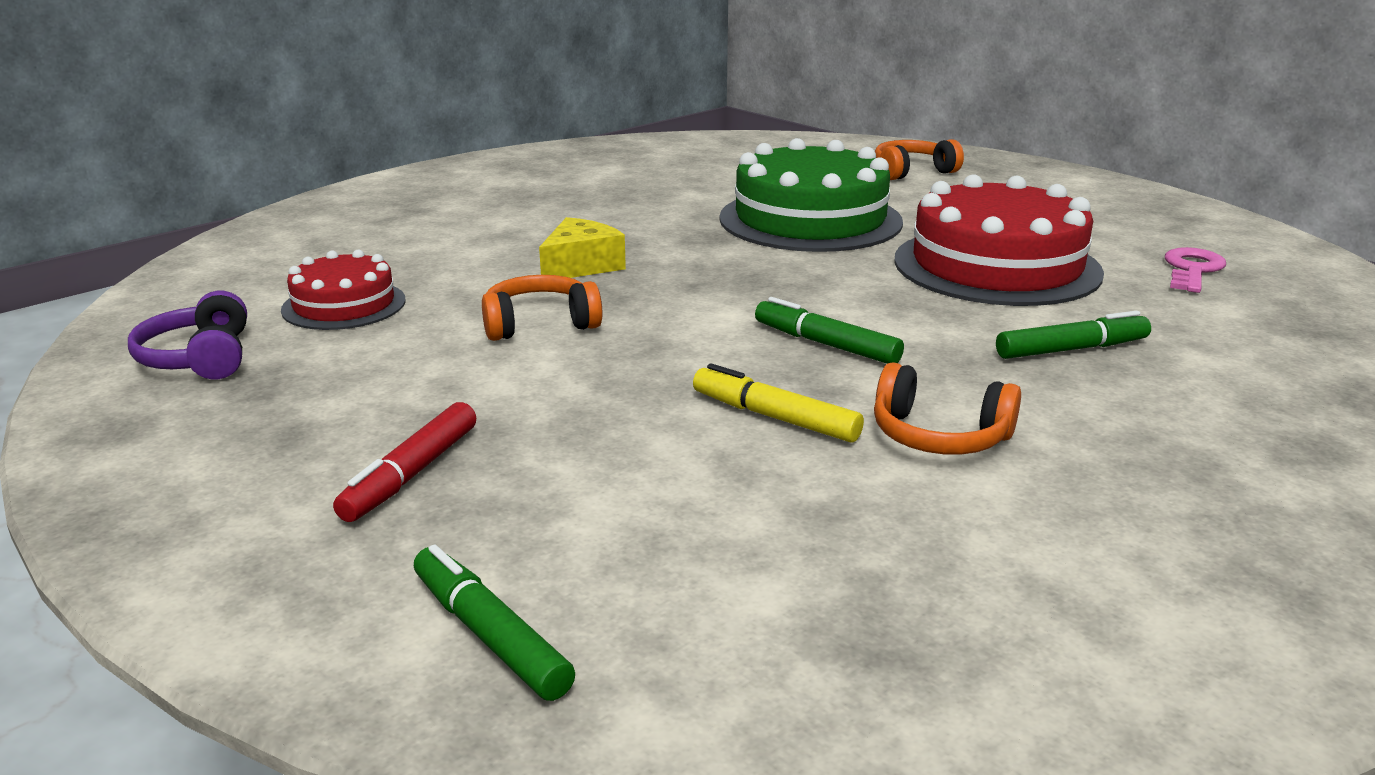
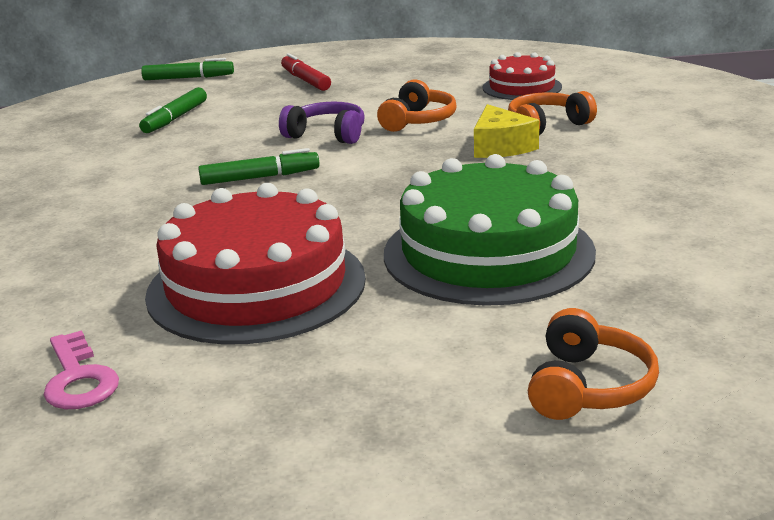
camera: 130 degrees right, 0 degrees up
(199, 358) = (489, 60): purple headphones -> purple headphones (327, 135)
(775, 418) = (216, 143): yellow marker -> none
(939, 436) = (129, 169): orange headphones -> orange headphones (547, 126)
(1070, 349) = (111, 242): green marker -> green marker (175, 118)

